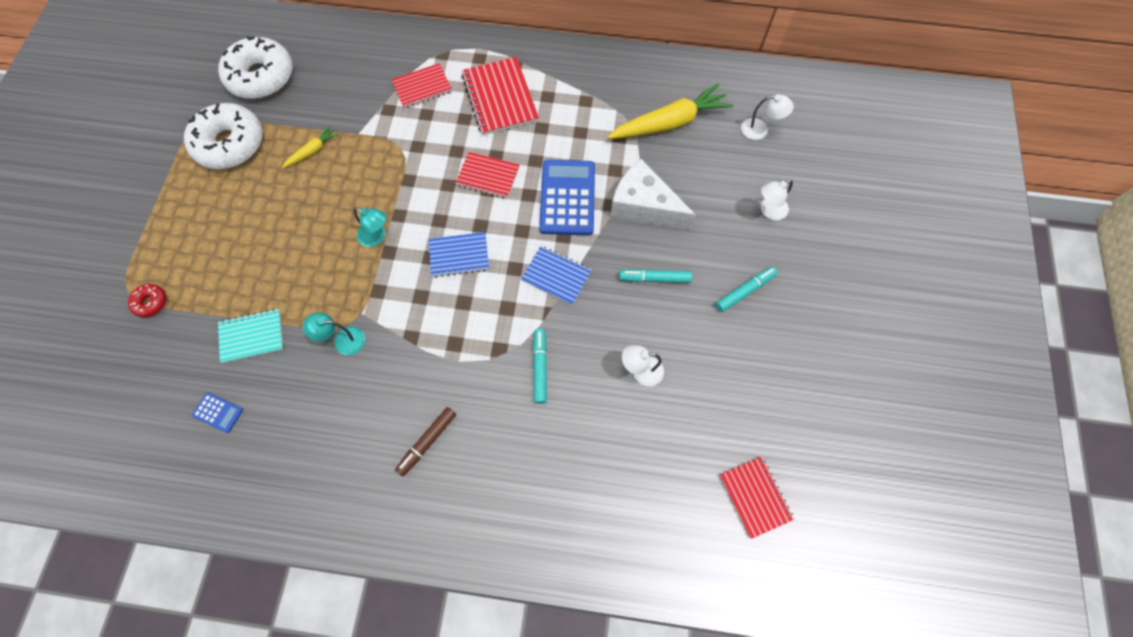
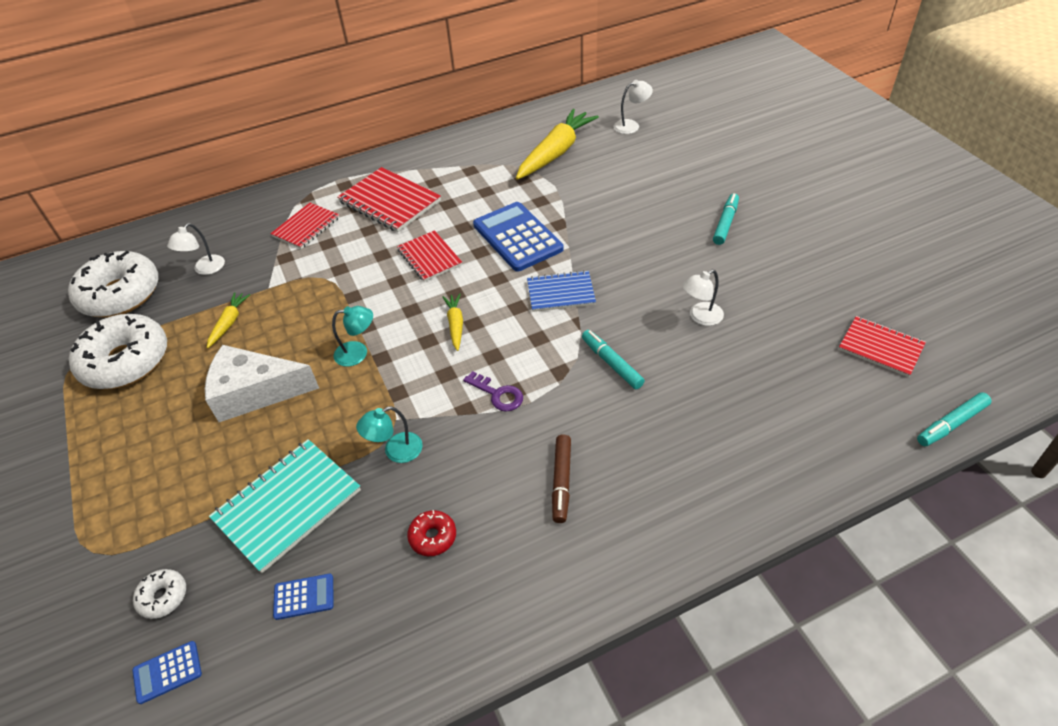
camera: 30 degrees left, 20 degrees down
(118, 409) = (167, 672): none -> blue calculator
(145, 354) = (163, 597): none -> white donut
(151, 302) = (133, 545): red donut -> red donut (433, 537)
(252, 336) = (287, 505): turquoise notebook -> turquoise notebook, size x1.55
(441, 339) = (498, 394): none -> purple key
(459, 255) = (455, 325): blue notebook -> yellow carrot
(488, 176) = (429, 257): red notebook -> red notebook turned 75 degrees clockwise
(644, 205) = (588, 211): white cheese -> white cheese (255, 392)
(654, 278) = (646, 252): turquoise marker -> turquoise marker (951, 424)
(769, 211) = (690, 167): white lamp -> white lamp (205, 269)

